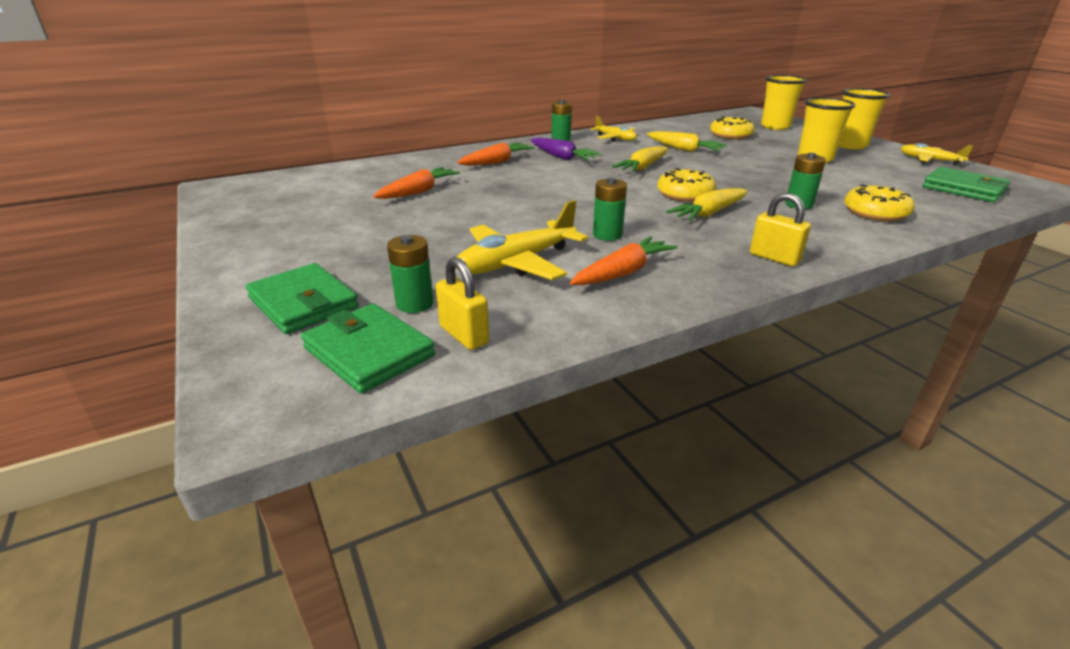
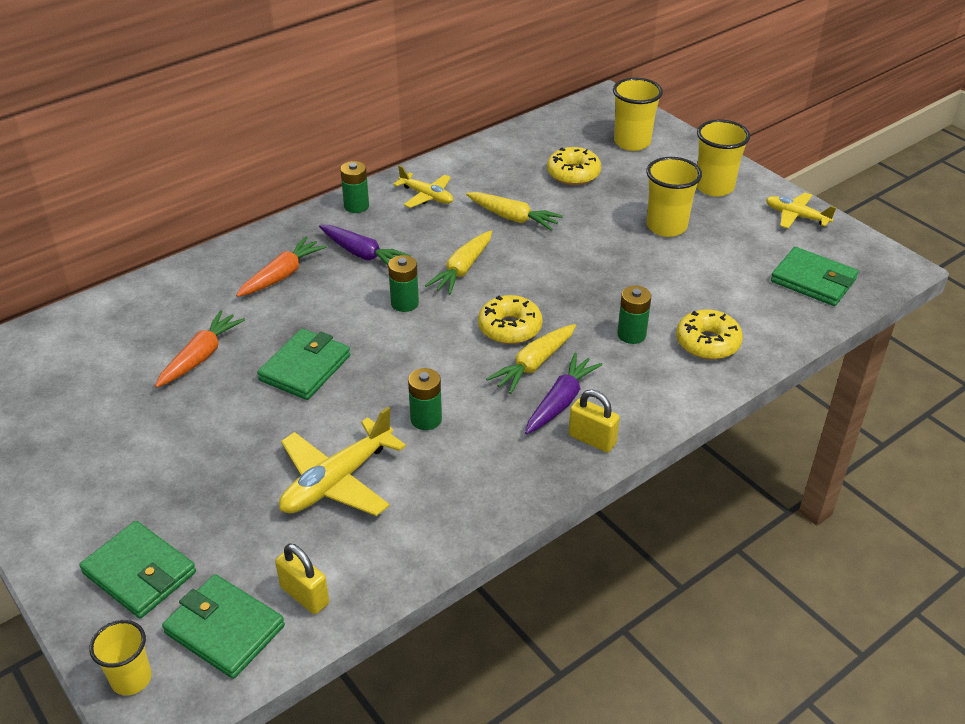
camera: 10 degrees left, 10 degrees up
(249, 381) = (131, 679): none -> yellow cup
(414, 303) = (248, 558): green battery -> green battery (404, 303)
(503, 202) = (305, 368): none -> green wallet
(623, 273) = (444, 483): orange carrot -> none
(738, 234) = (560, 402): none -> purple carrot

